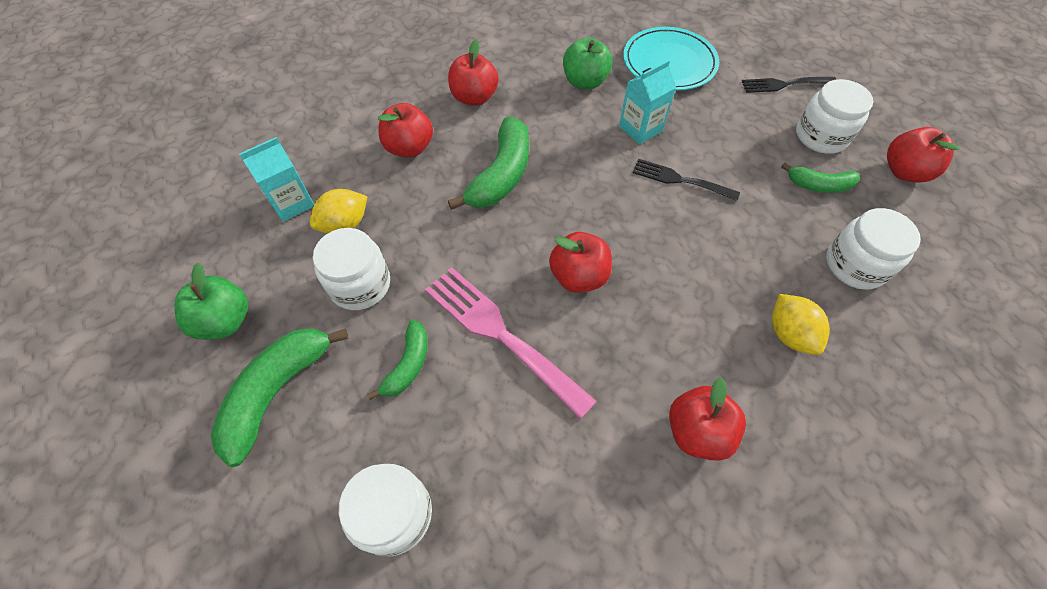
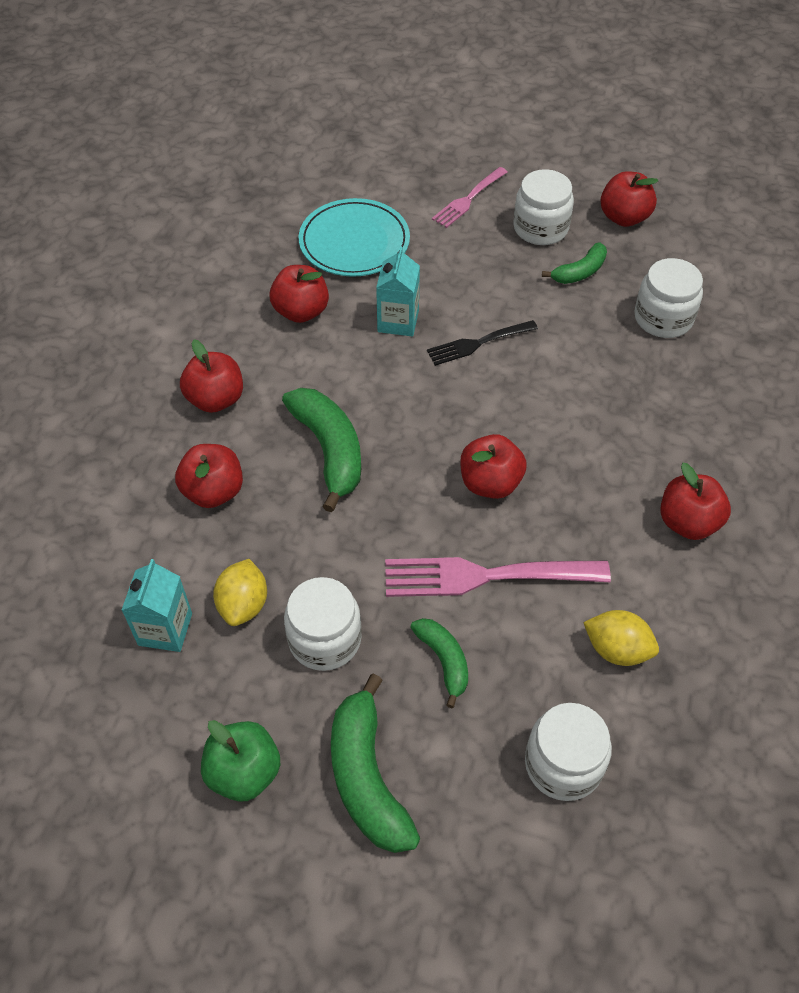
camera: 45 degrees left, 5 degrees down
(585, 82) = (301, 311): green apple -> red apple
(784, 84) = (468, 199): black fork -> pink fork
(789, 334) = (673, 404): yellow lemon -> yellow lemon (617, 649)

